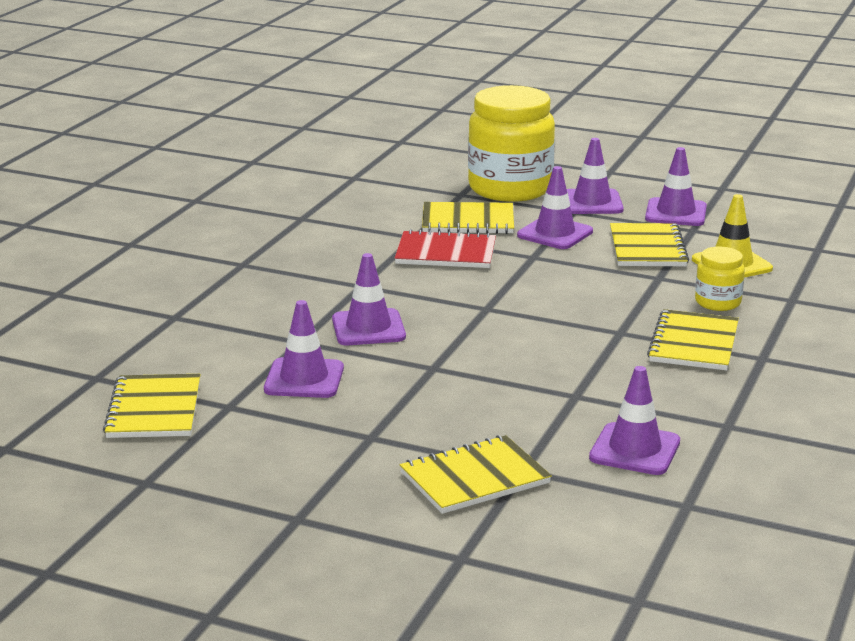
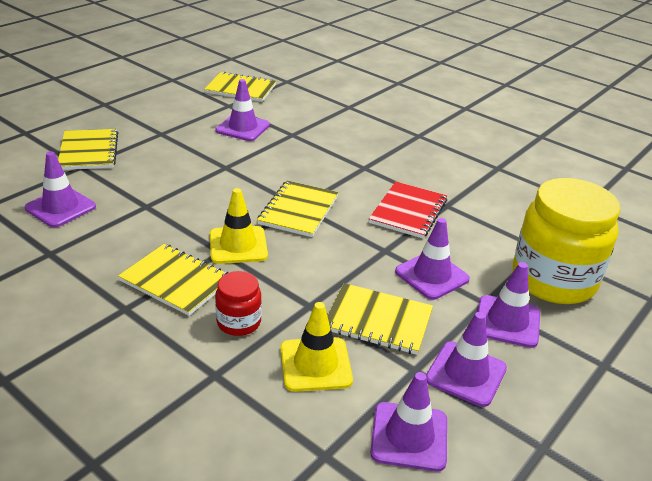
camera: 105 degrees right, 10 degrees up
(368, 328) = (295, 157): purple traffic cone -> purple traffic cone (409, 436)
(468, 221) = (474, 237): yellow notebook -> yellow notebook (298, 210)
(599, 326) = (238, 245): none -> yellow traffic cone
(718, 302) = (239, 322): yellow jar -> red jar

